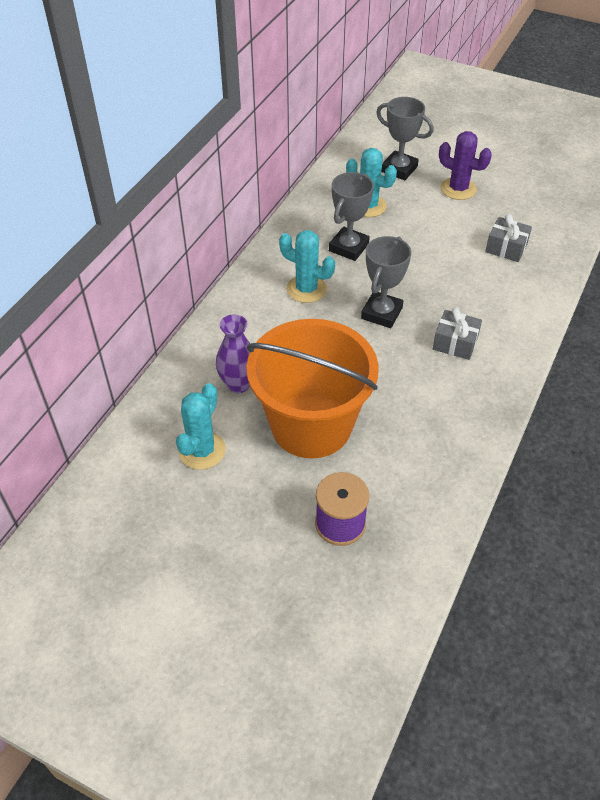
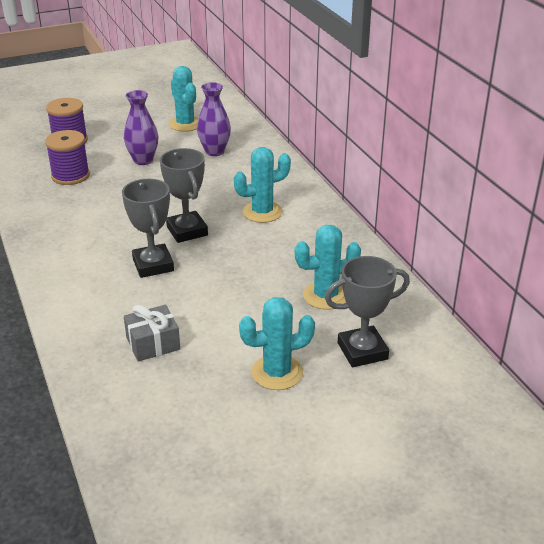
camera: 130 degrees right, 15 degrees down
(311, 425) = (143, 160): orange bucket -> purple vase
(348, 247) = (282, 255): grey trophy -> grey trophy (153, 265)
(398, 458) = (70, 176): none -> purple spool
(455, 343) = (107, 246): grey gift -> none
(458, 189) = (277, 372): purple cactus -> turquoise cactus

